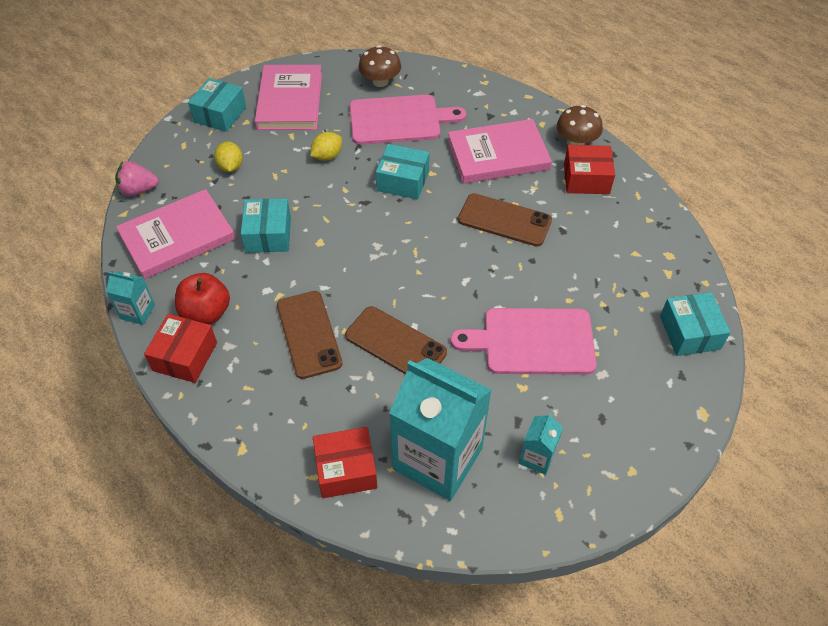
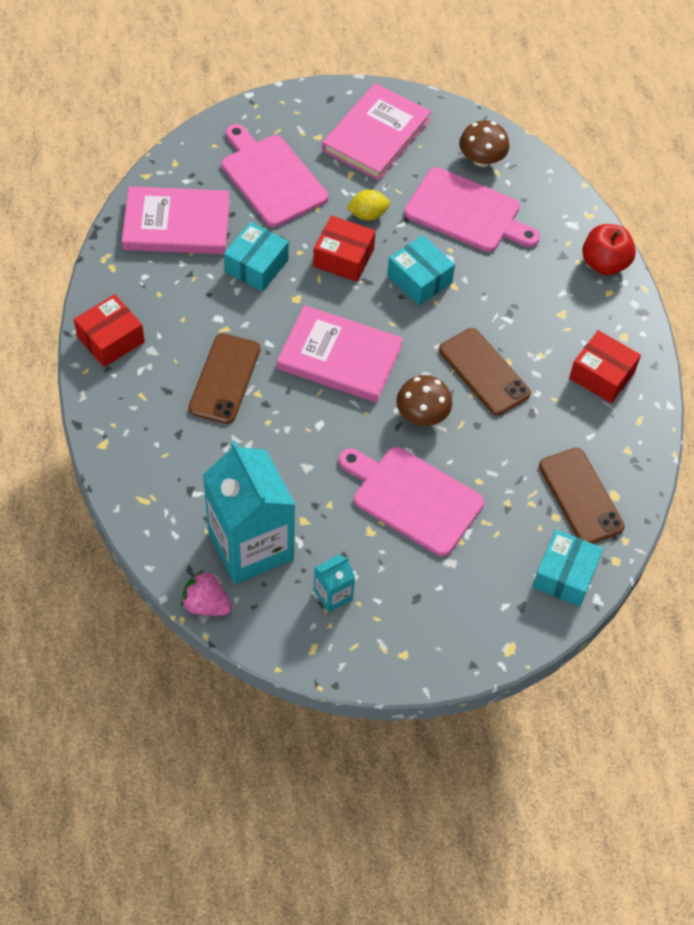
camera: 30 degrees right, 5 degrees up
(137, 312) = (98, 277): turquoise carton -> none
(138, 190) = (174, 158): pink strawberry -> pink strawberry (206, 604)
(206, 312) = (153, 310): red apple -> red apple (604, 263)
(220, 114) = (299, 116): turquoise box -> none
(230, 166) = (271, 178): yellow lemon -> pink cutting board
(346, 469) = (171, 509): red box -> red box (343, 258)
(395, 344) = (291, 430): brown phone -> brown phone (581, 496)
(498, 155) = (534, 302): pink book -> pink book (339, 357)
(576, 142) = (626, 331): brown mushroom -> brown mushroom (422, 415)

